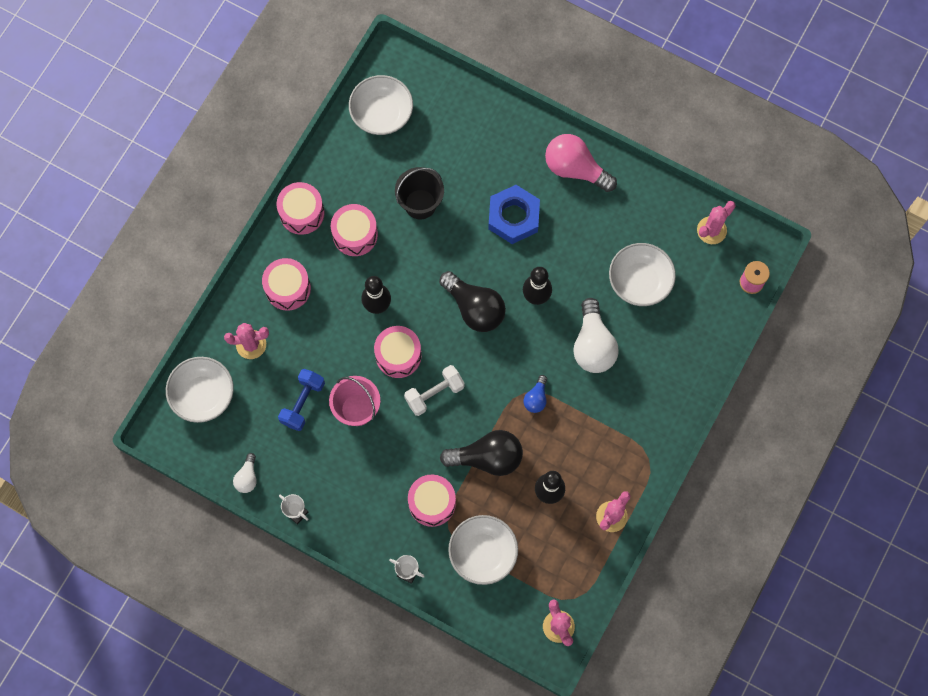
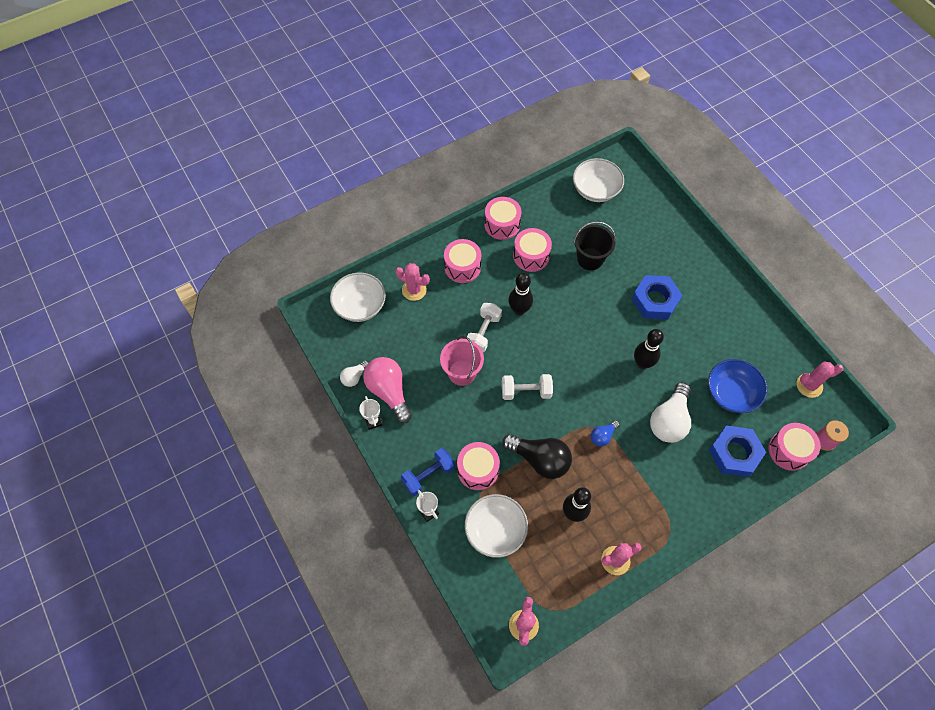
camera: 30 degrees right, 10 degrees down
(303, 403) = (425, 347): blue dumbbell -> blue dumbbell (428, 475)
(354, 352) = (483, 332): none -> white dumbbell
(398, 355) = (514, 351): pink drum -> pink drum (789, 450)
(474, 308) = (590, 347): black light bulb -> none
(575, 169) = (720, 291): pink light bulb -> pink light bulb (389, 392)
(639, 281) = (731, 393): white bowl -> blue bowl
(672, 344) = (734, 453): none -> blue nut

